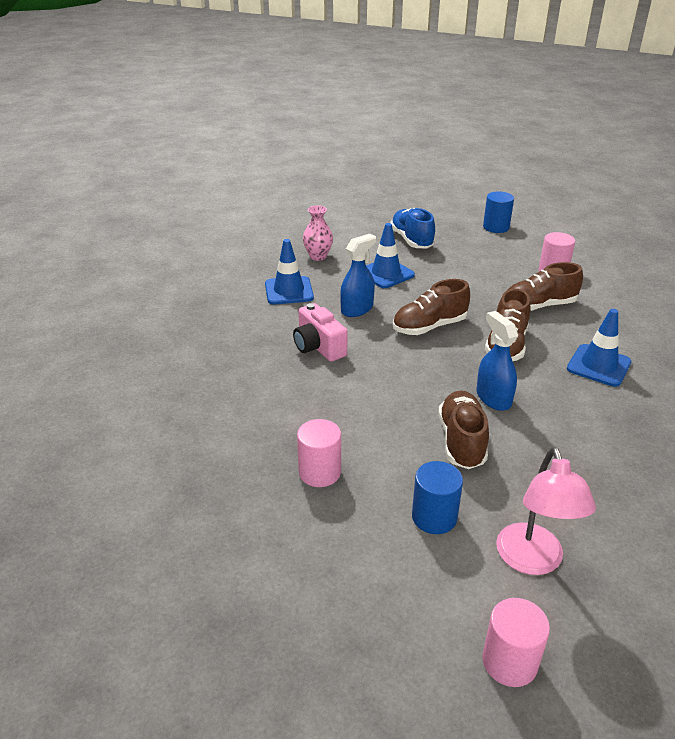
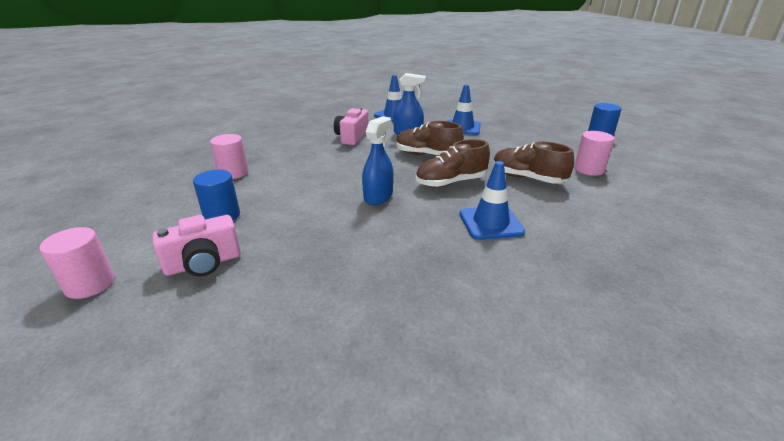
camera: 50 degrees right, 5 degrees down
(318, 256) = (443, 110): pink vase -> none
(411, 240) = (517, 122): blue shoe -> none
(461, 441) = (313, 201): brown shoe -> none
(532, 561) = (203, 263): pink lamp -> pink camera

